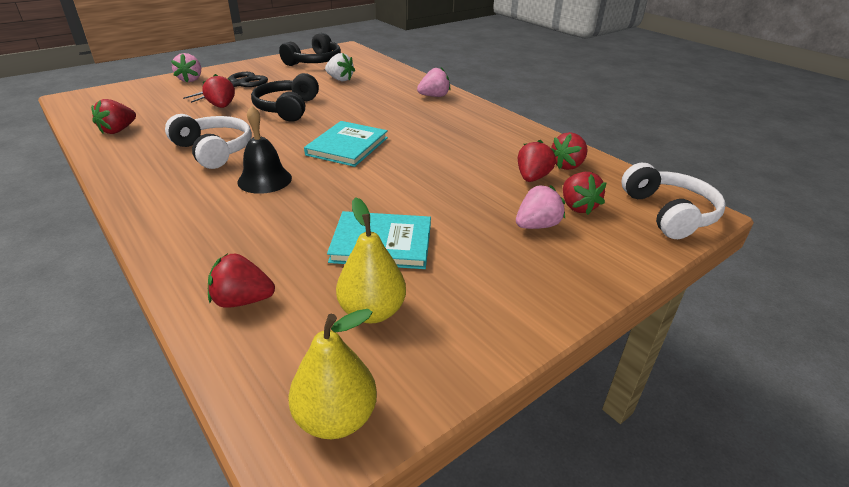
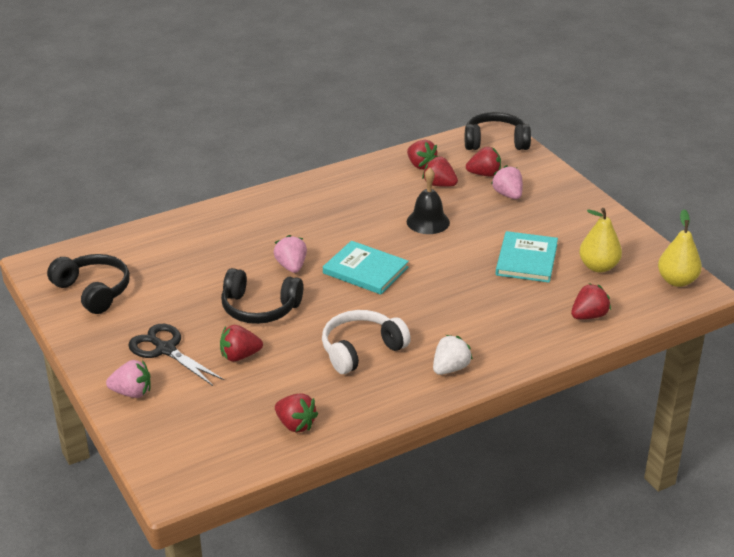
camera: 80 degrees left, 0 degrees up
(242, 300) = (589, 316): red strawberry -> red strawberry turned 135 degrees counterclockwise
(264, 180) = (426, 315): black bell -> black bell (428, 222)
(340, 79) = (173, 271): white strawberry -> white strawberry (450, 368)
(434, 96) = (249, 211): pink strawberry -> pink strawberry (291, 266)
(668, 213) = (495, 142): white headphones -> black headphones

